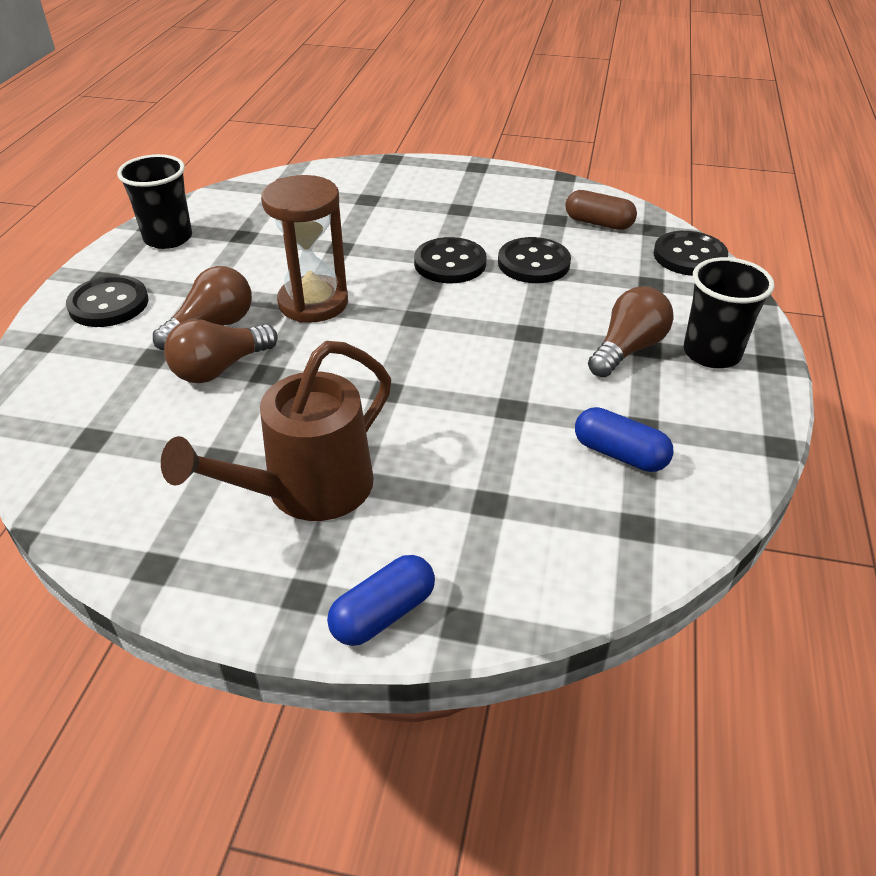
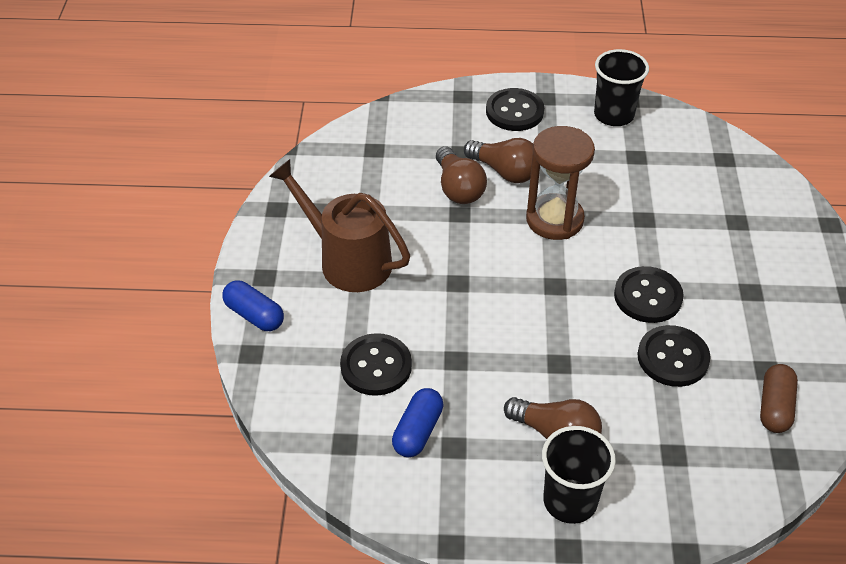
camera: 80 degrees right, 5 degrees up
(220, 368) = (458, 188): brown light bulb -> brown light bulb turned 150 degrees counterclockwise
(689, 256) = (740, 489): black button -> black button (376, 366)

